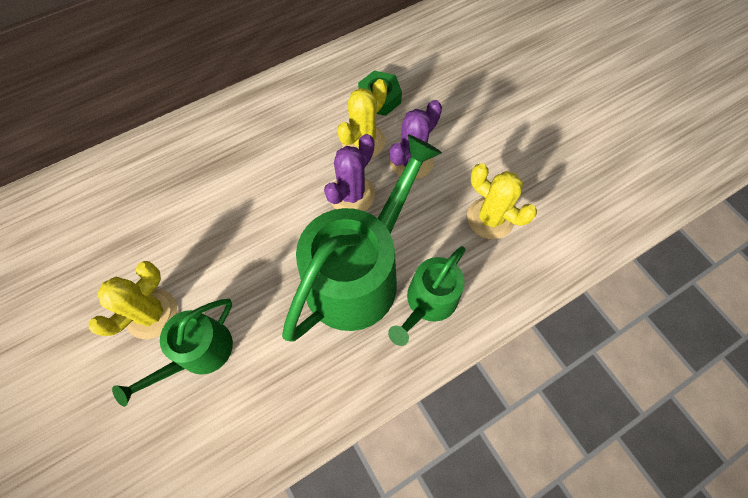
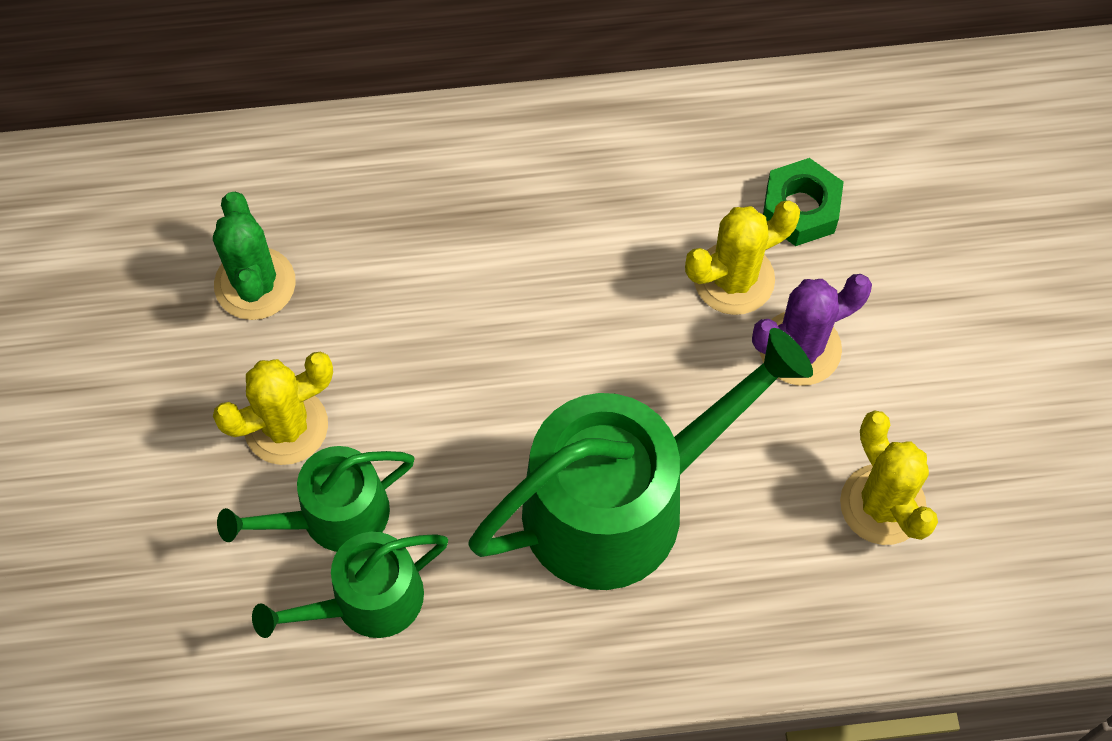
camera: 25 degrees right, 0 degrees up
(106, 243) = (255, 284): none -> green cactus
(352, 195) = (671, 366): purple cactus -> none
(428, 302) = (711, 594): green watering can -> green watering can (367, 601)

